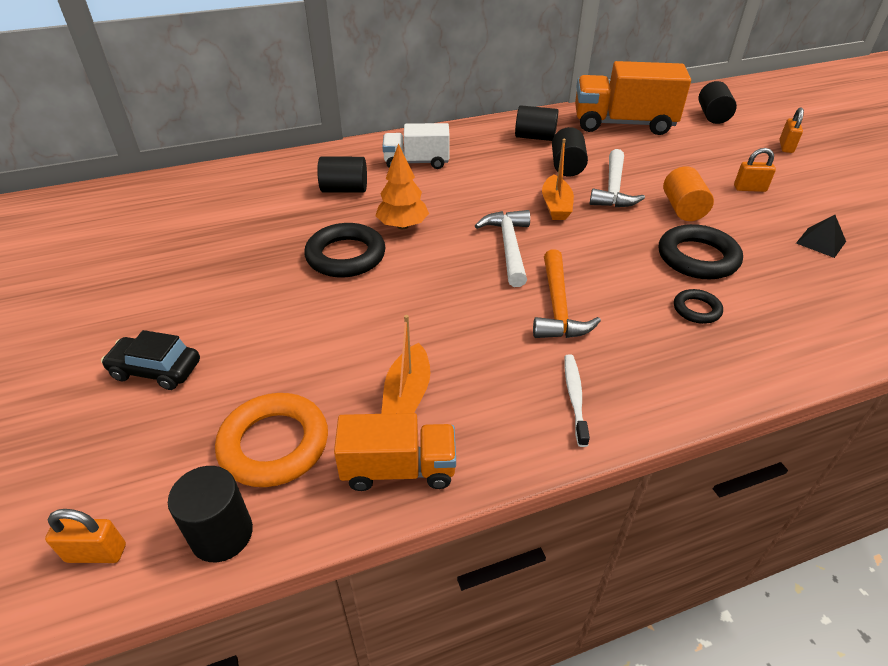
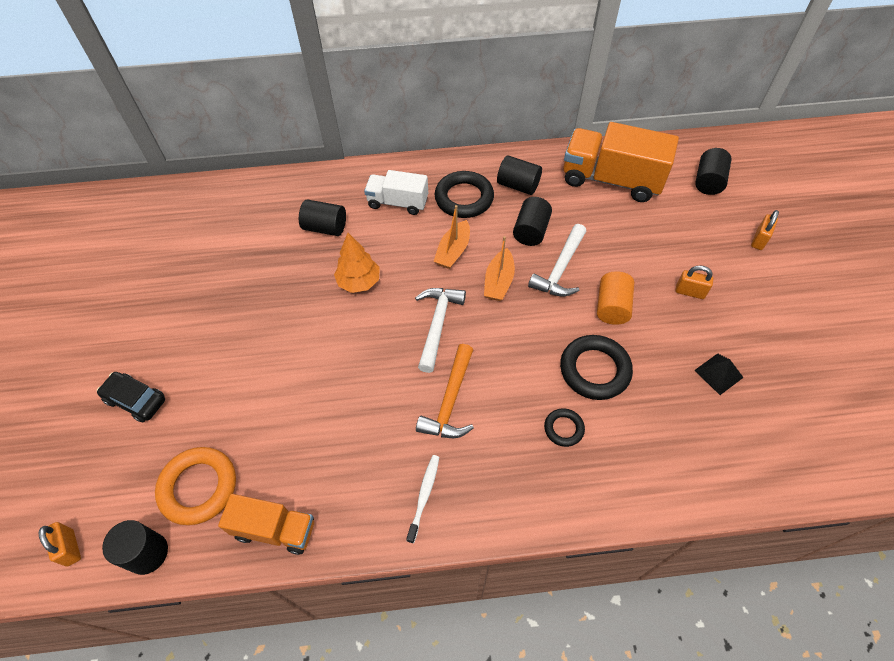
camera: 15 degrees right, 15 degrees up
(96, 553) = (70, 547): orange padlock -> orange padlock turned 45 degrees clockwise
(346, 256) = (302, 309): black ring -> black ring (464, 198)
(407, 394) = (303, 463): orange boat -> orange boat (453, 251)

